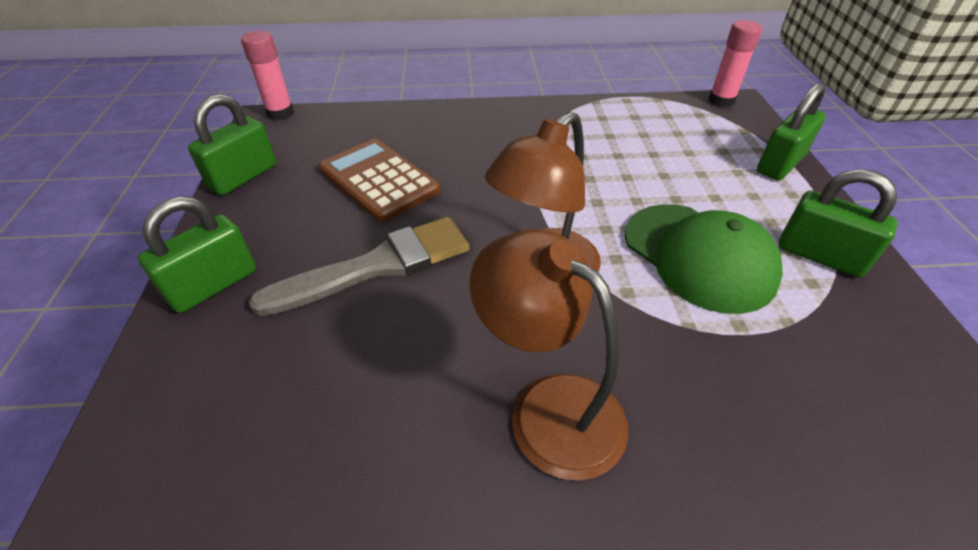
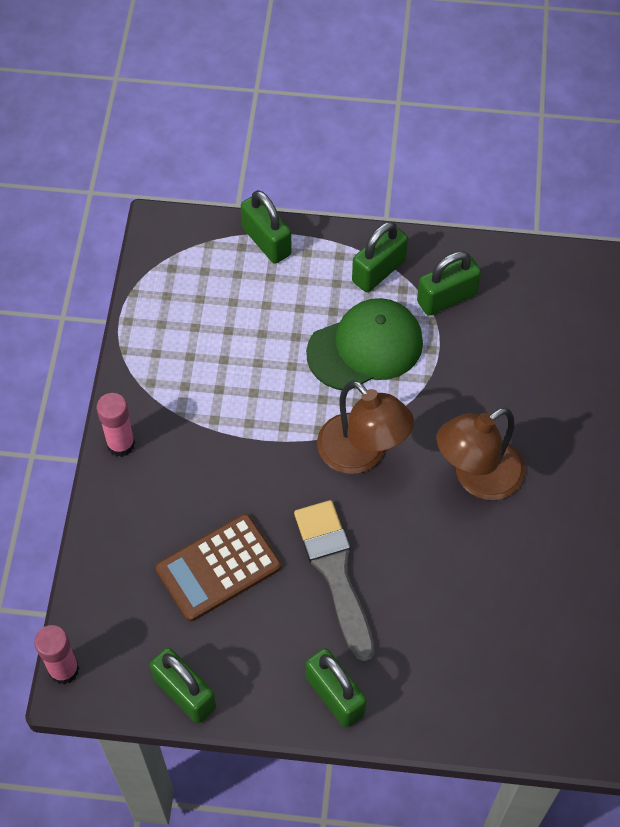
camera: 80 degrees left, 15 degrees up
(721, 101) = (152, 239): pink glue stick -> pink glue stick (121, 444)
(837, 333) = (446, 298): none -> green padlock

